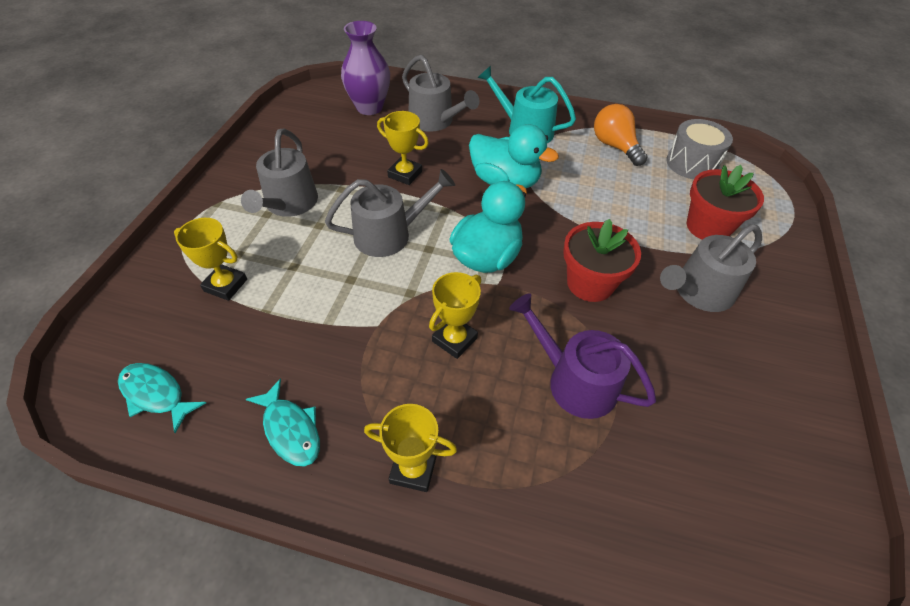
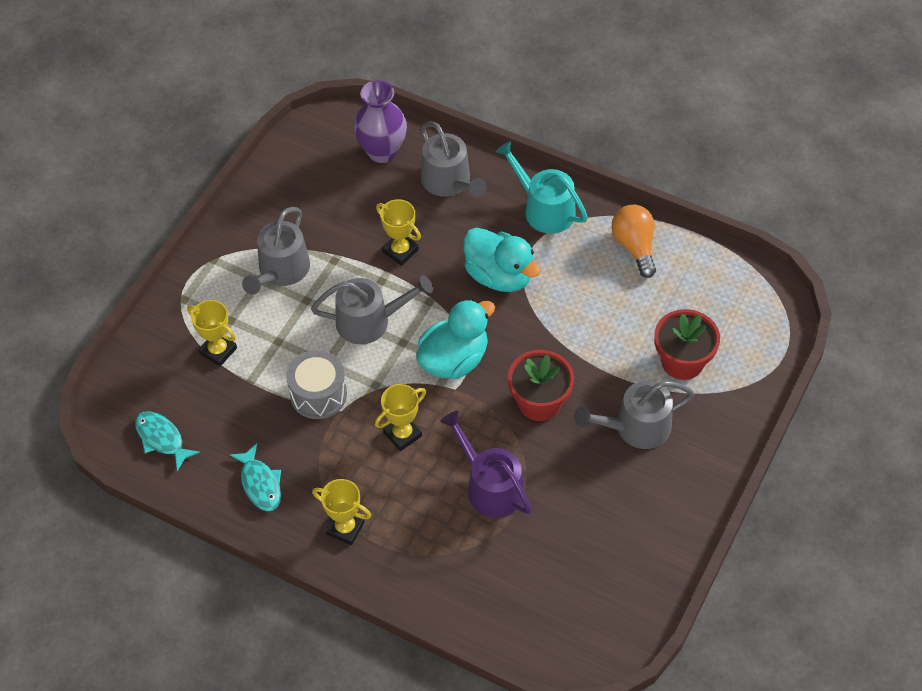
camera: 15 degrees right, 5 degrees up
(691, 163) = (708, 282): grey drum -> grey drum (318, 394)

